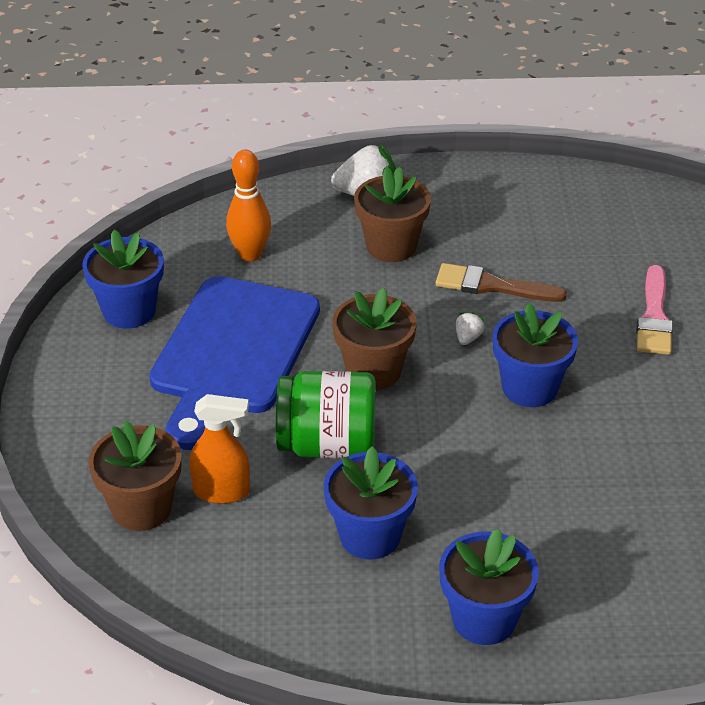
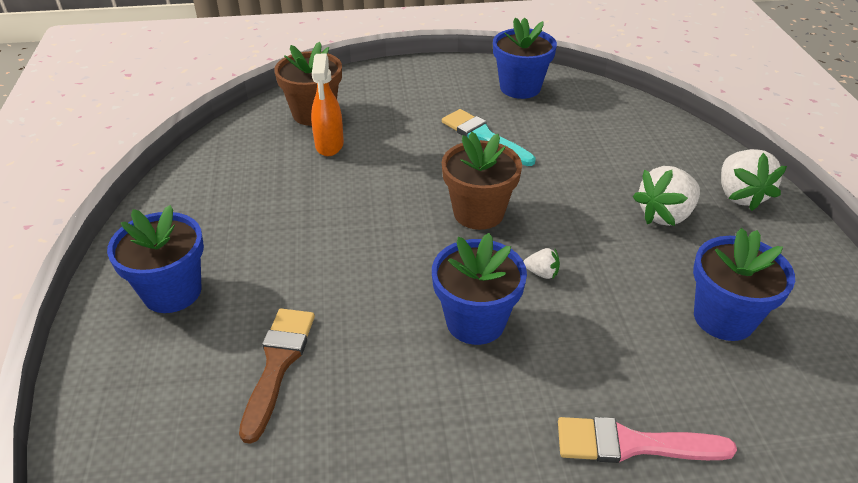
camera: 85 degrees right, 0 degrees up
(232, 353) = (484, 137): blue cutting board -> turquoise brush
(250, 254) = (613, 135): orange bowling pin -> none
(327, 444) = (382, 192): green jar -> none
(370, 536) = (277, 221): blue flower pot -> blue flower pot (723, 318)
(391, 246) = (665, 215): brown flower pot -> white strawberry
(492, 286) = (633, 290): brown brush -> brown brush (278, 365)

